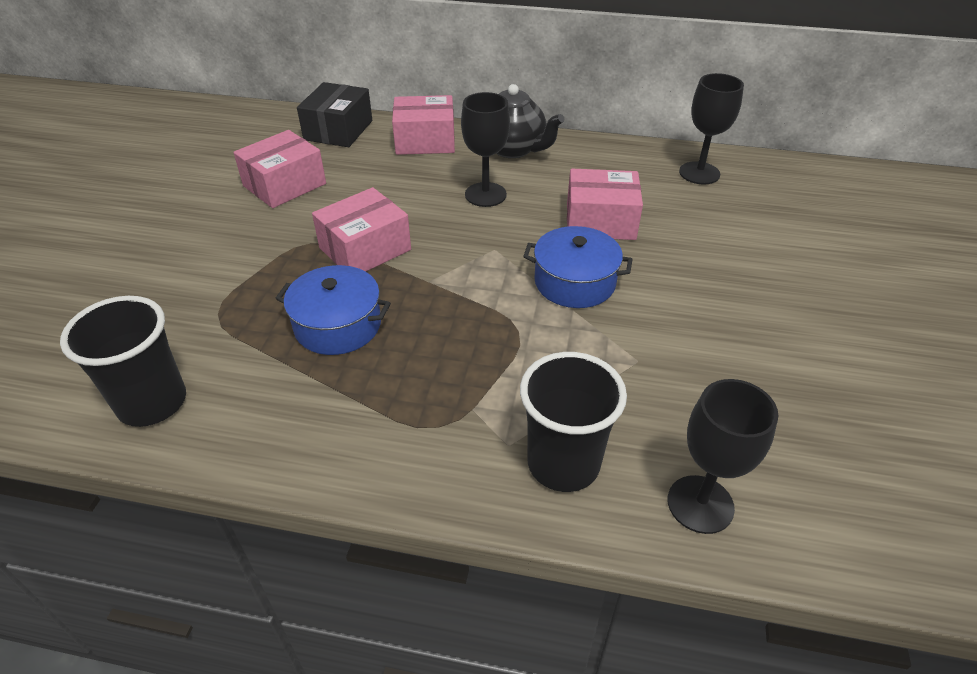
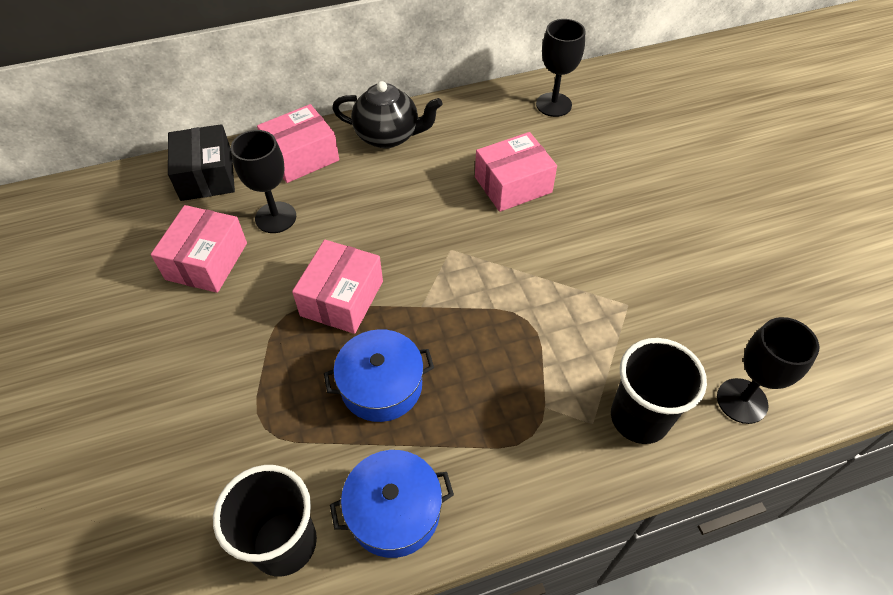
camera: 30 degrees left, 10 degrees up
(485, 194) = (401, 196): black goblet -> black goblet (275, 217)
(574, 282) = (535, 254): blue pot -> blue pot (394, 511)

